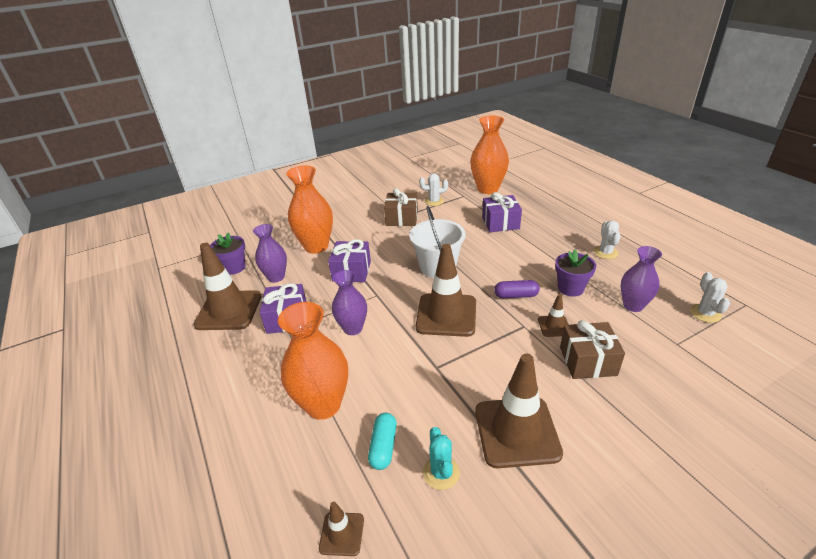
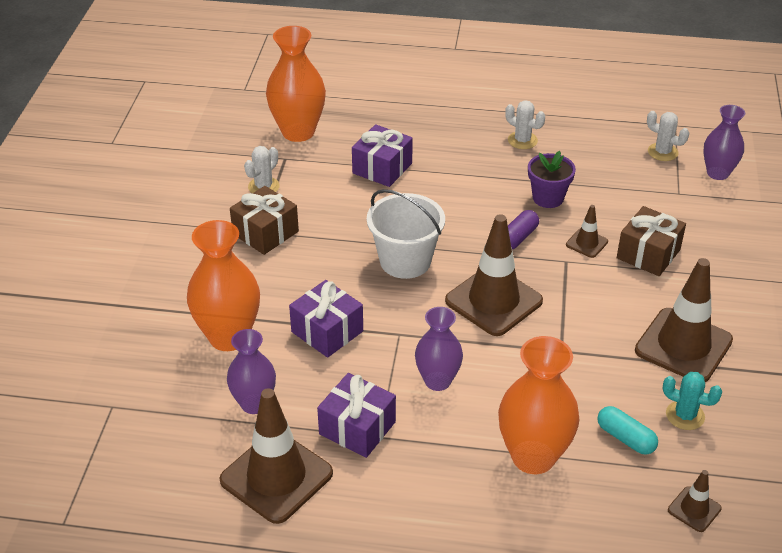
camera: 55 degrees left, 5 degrees up
(234, 267) = (176, 437): purple flower pot -> none
(633, 305) = (611, 180): purple vase -> purple vase (717, 173)

